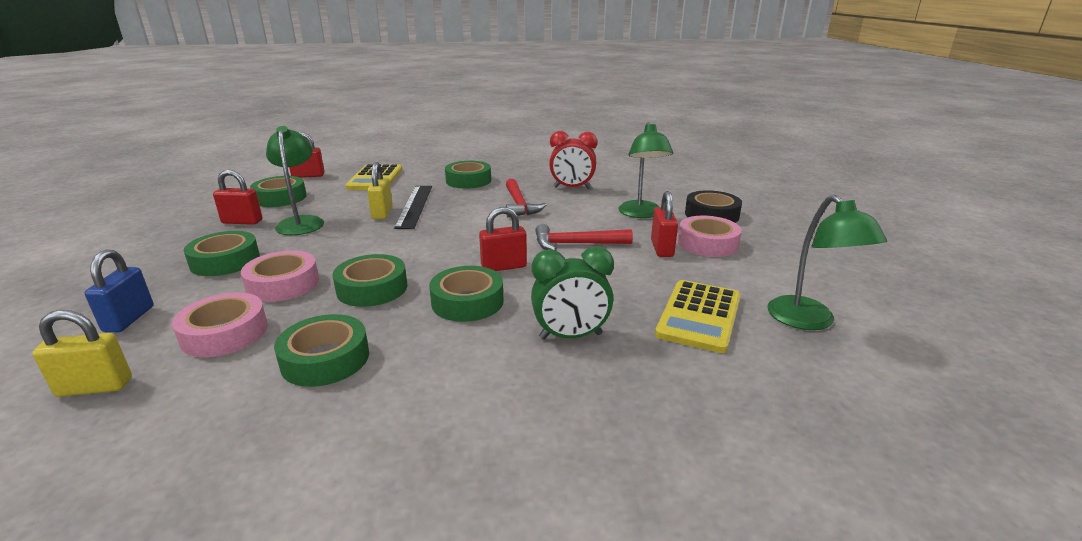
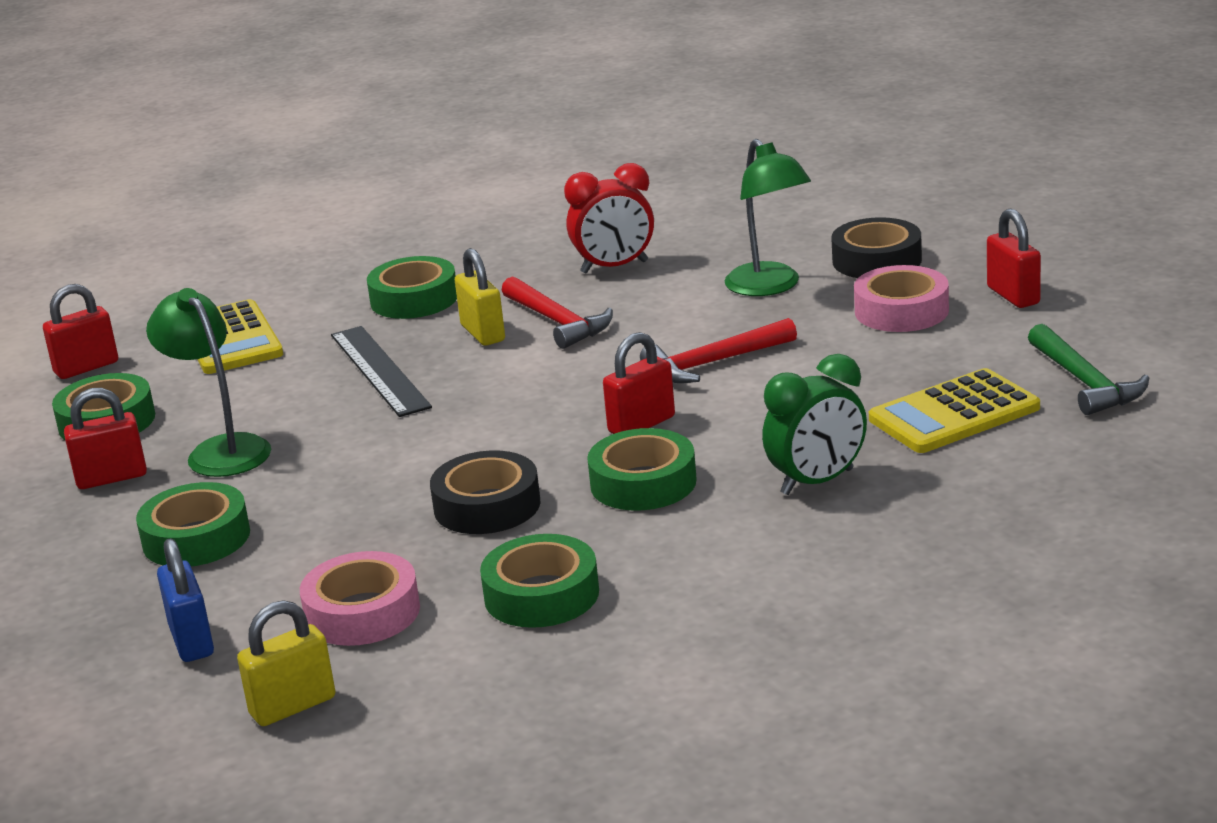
camera: 20 degrees left, 0 degrees up
(283, 284) = (345, 538): pink tape -> none
(372, 288) = (487, 506): green tape -> black tape
(382, 213) = (340, 397): yellow padlock -> yellow padlock (483, 333)
(662, 249) = (843, 336): red padlock -> red padlock (1013, 296)
(699, 316) = (954, 414): yellow calculator -> yellow calculator turned 60 degrees clockwise
(809, 321) = (1085, 382): green lamp -> green hammer

